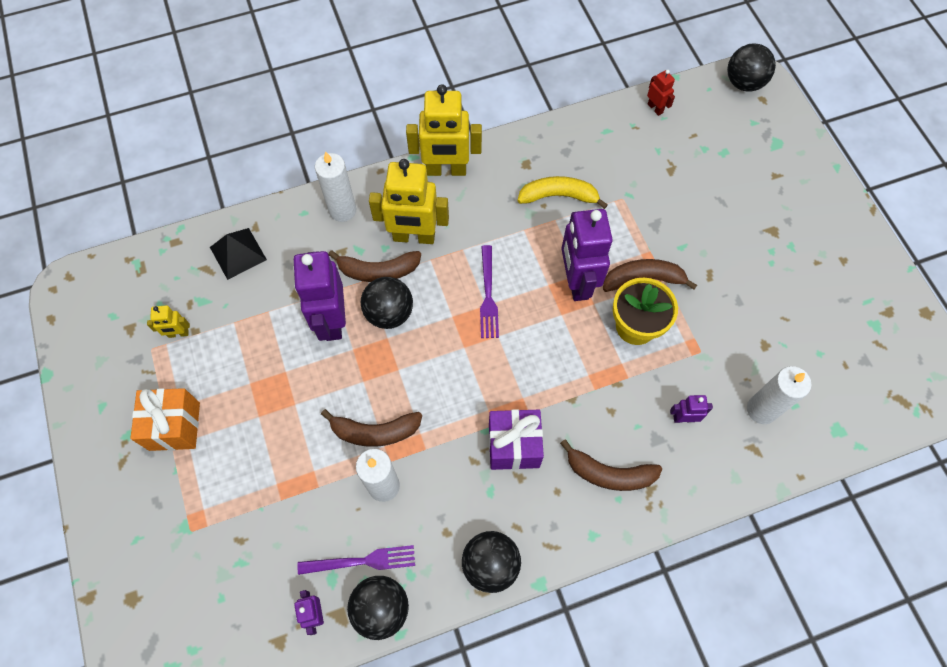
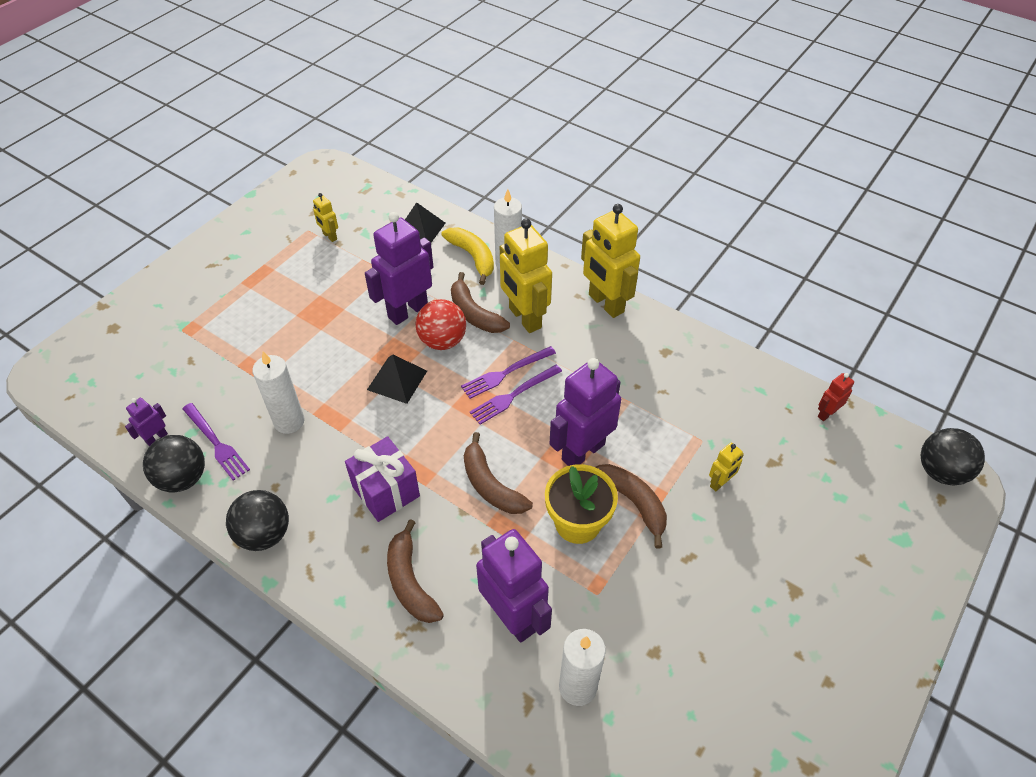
camera: 55 degrees right, 15 degrees down
(175, 426) = (256, 275): orange gift -> none
(375, 432) = (332, 390): brown banana -> brown banana (490, 485)
(389, 313) = (442, 341): black ball -> red ball
(404, 373) = (397, 380): none -> black pyramid
(461, 287) = (505, 373): none -> purple fork
(559, 196) = (657, 391): yellow banana -> yellow banana (473, 257)
(655, 108) = (826, 414): red robot -> red robot turned 150 degrees counterclockwise
(665, 213) = (720, 483): none -> yellow robot
(683, 418) = (513, 617): purple robot -> purple robot, size x2.16

